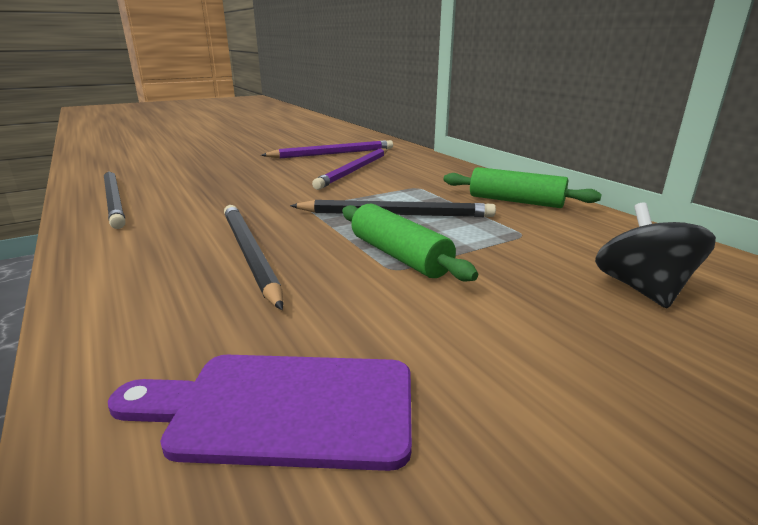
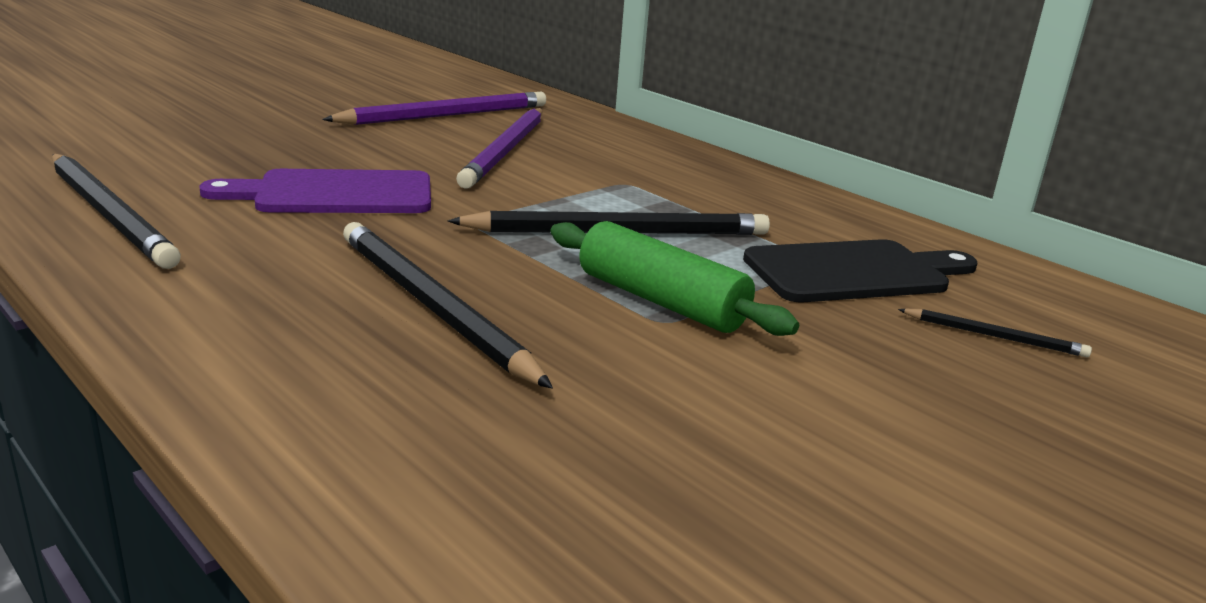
camera: 15 degrees left, 0 degrees up
(282, 408) = (627, 512): purple cutting board -> purple cutting board (335, 194)
(515, 201) = (785, 207): green rolling pin -> none
(547, 241) = (854, 272): none -> black cutting board
(642, 289) = (994, 336): black spinning top -> black pencil

